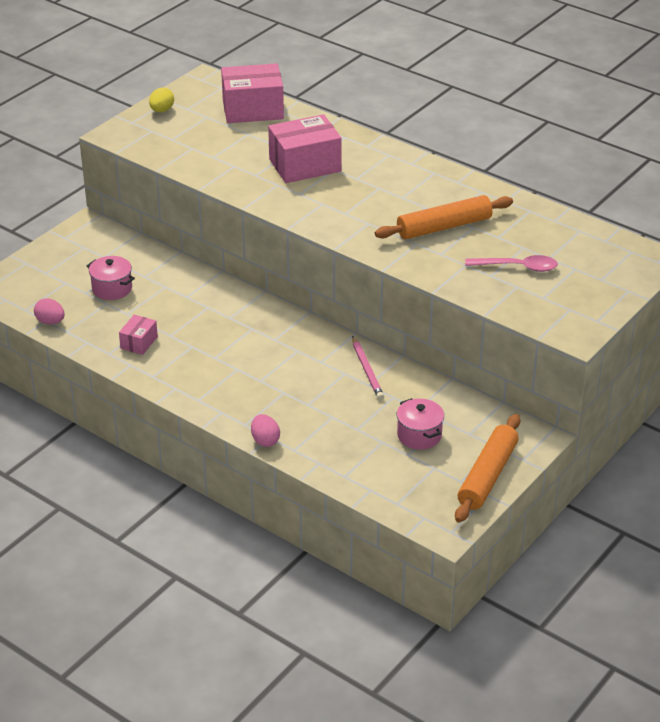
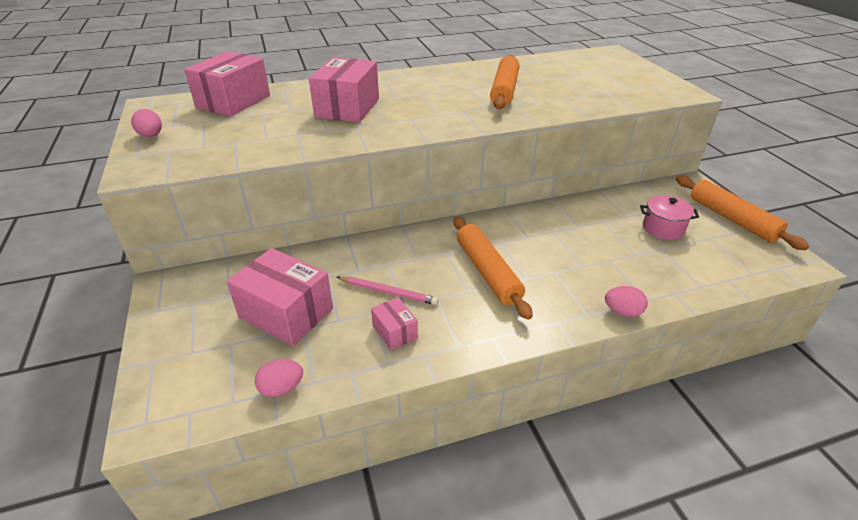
camera: 55 degrees left, 0 degrees up
(112, 289) = (286, 313): pink pot -> pink box
(162, 110) = (151, 136): yellow egg -> pink egg
(248, 358) = (488, 272): none -> orange rolling pin
(367, 370) = (558, 219): pink pencil -> pink pencil (388, 292)
(517, 267) = (583, 85): pink spoon -> none

